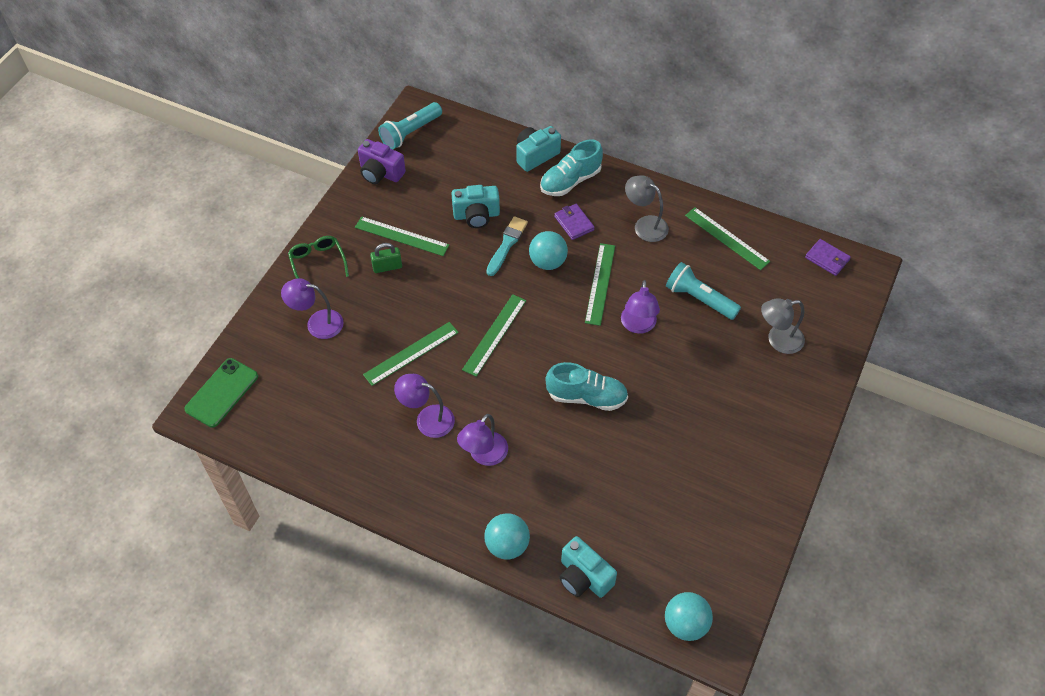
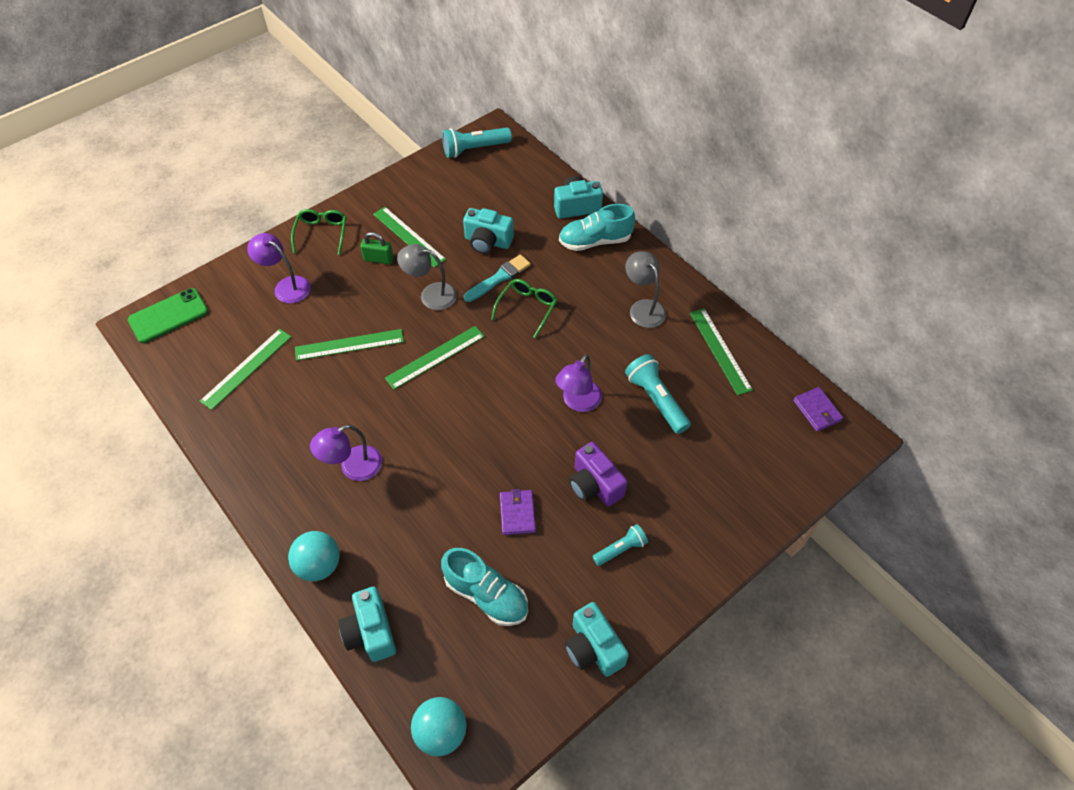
camera: 25 degrees right, 0 degrees up
(380, 173) = (426, 175): purple camera -> purple camera (594, 485)
(427, 419) = (324, 411): purple lamp -> none
(547, 262) = (527, 308): turquoise ball -> green glasses
(574, 223) = (574, 281): purple wallet -> purple wallet (517, 513)
(586, 397) = (485, 451): turquoise shoe -> turquoise shoe (486, 595)
(600, 283) = (565, 347): green ruler -> green ruler (246, 368)
(740, 429) = (620, 549): none -> turquoise flashlight
(762, 511) = (593, 648): none -> turquoise camera
(778, 340) = (715, 474): grey lamp -> grey lamp (431, 295)

